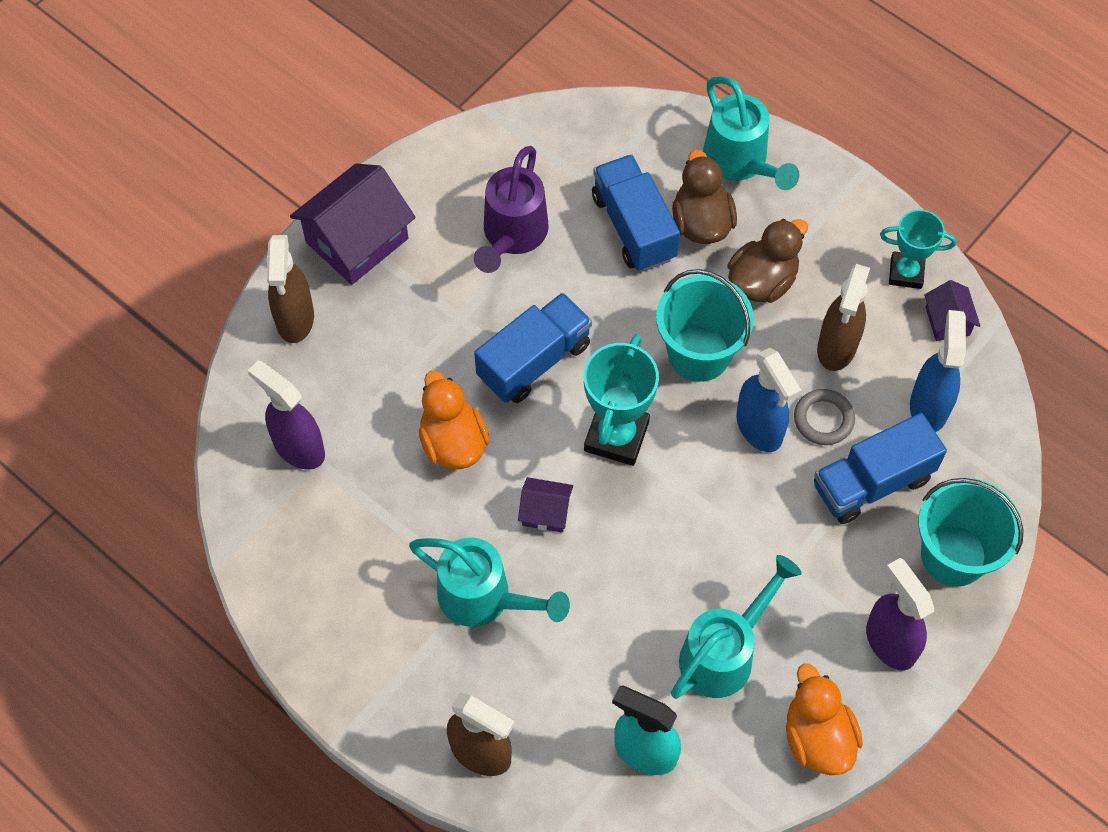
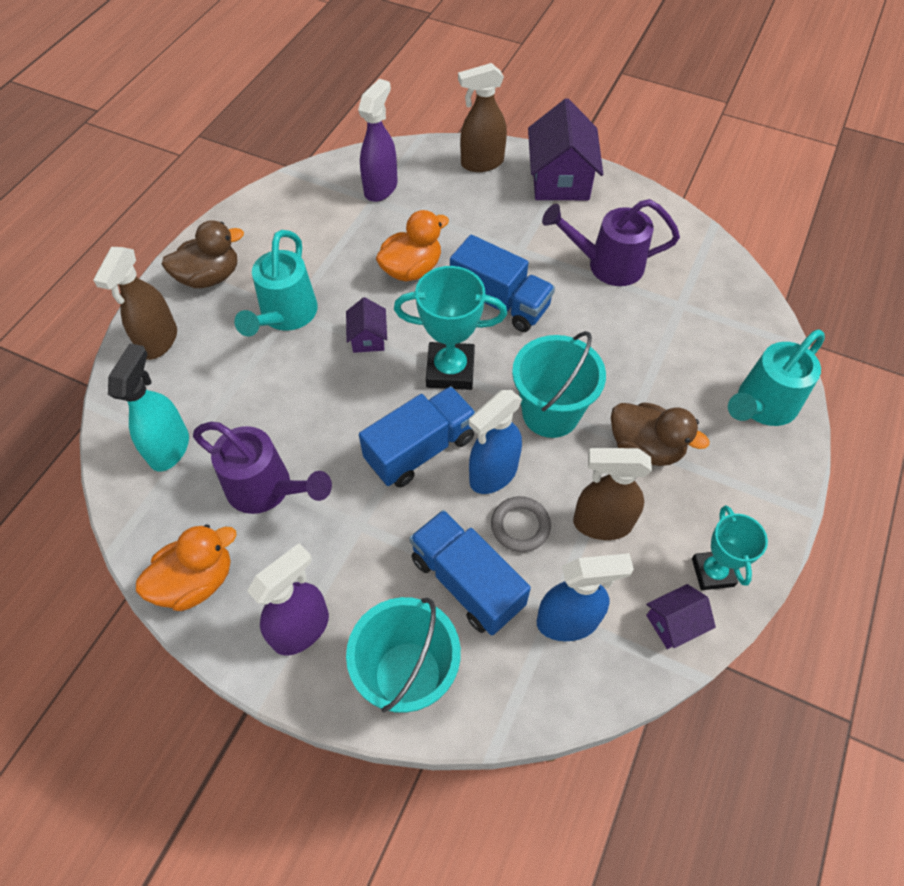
camera: 75 degrees right, 5 degrees down
(357, 240) = (560, 180): purple house -> purple house turned 60 degrees clockwise
(634, 227) = (654, 341): blue truck -> blue truck (420, 449)
(701, 222) = (683, 389): brown duck -> brown duck (210, 277)
(723, 653) = (266, 489): turquoise watering can -> purple watering can

